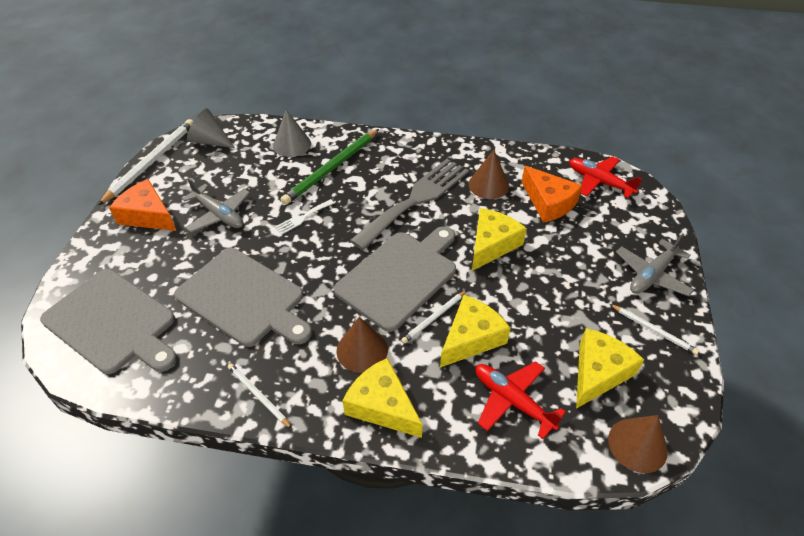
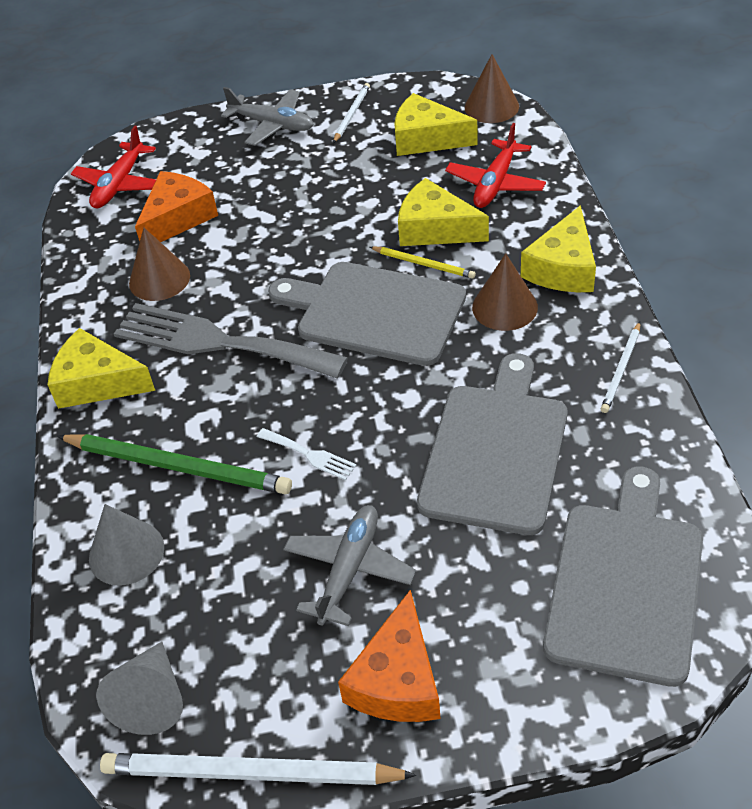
camera: 105 degrees left, 0 degrees up
(434, 318) = (424, 264): white pencil -> yellow pencil
(492, 245) = (279, 248): yellow cheese -> yellow cheese (97, 382)

